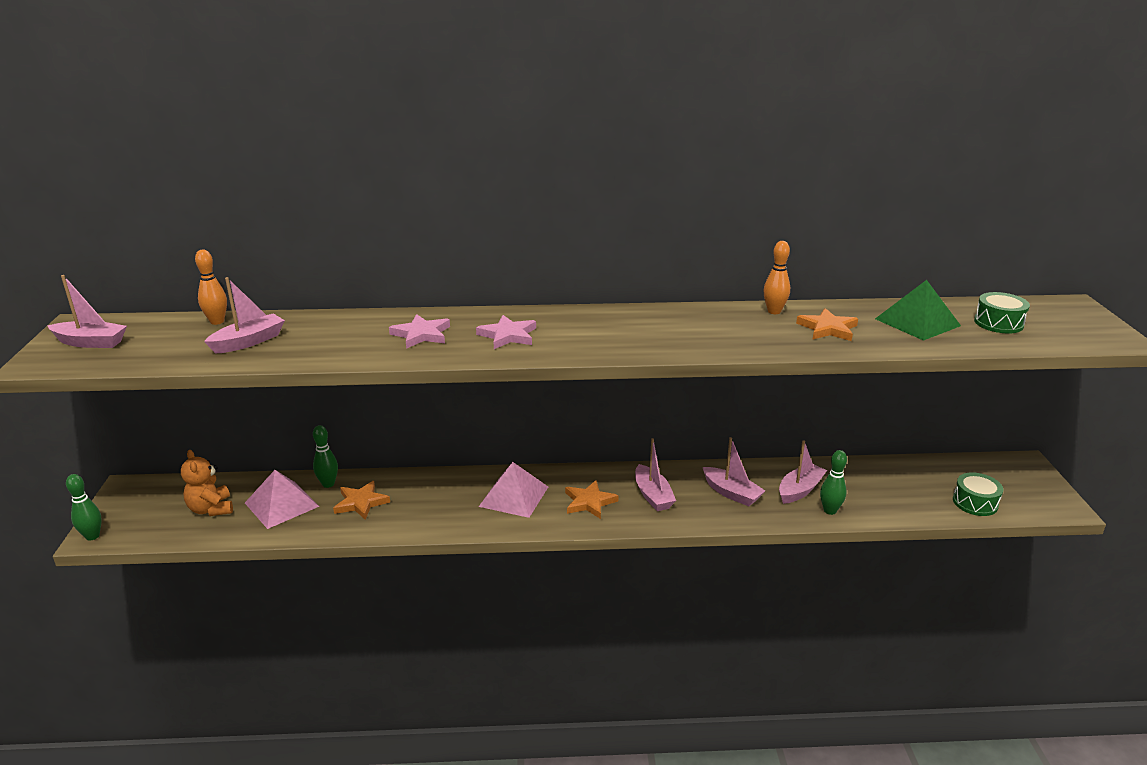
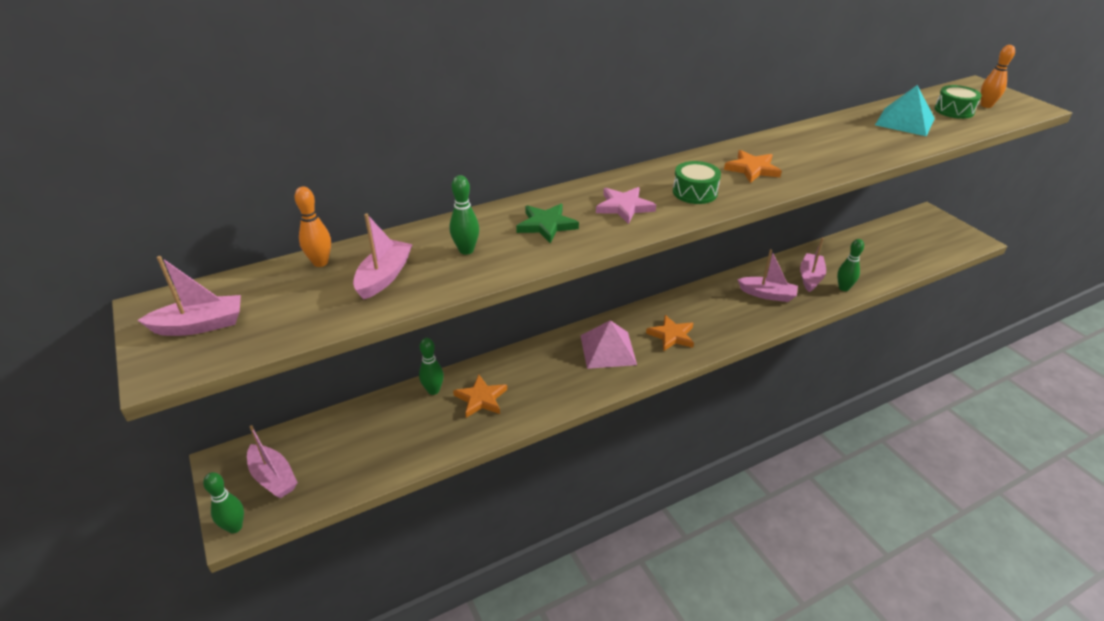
camera: 25 degrees left, 10 degrees up
(211, 509) = (339, 454): orange teddy bear -> none
(281, 504) = (406, 425): pink pyramid -> none
(333, 338) = (466, 250): none -> green bowling pin
(421, 334) = (546, 225): pink star -> green star
(653, 495) = (713, 314): pink boat -> pink boat (273, 478)
(774, 311) = (800, 134): orange bowling pin -> orange bowling pin (986, 105)
(828, 328) = (854, 141): orange star -> orange star (752, 169)
(917, 322) = (904, 121): green pyramid -> turquoise pyramid
(975, 502) = (925, 253): green drum -> green drum (695, 192)

